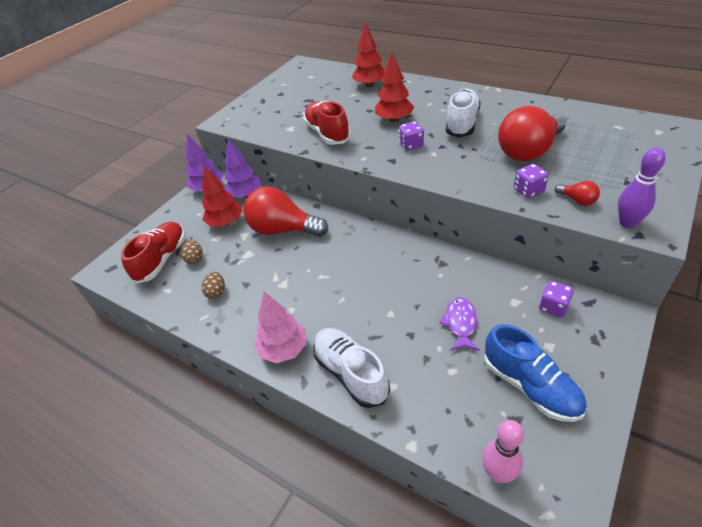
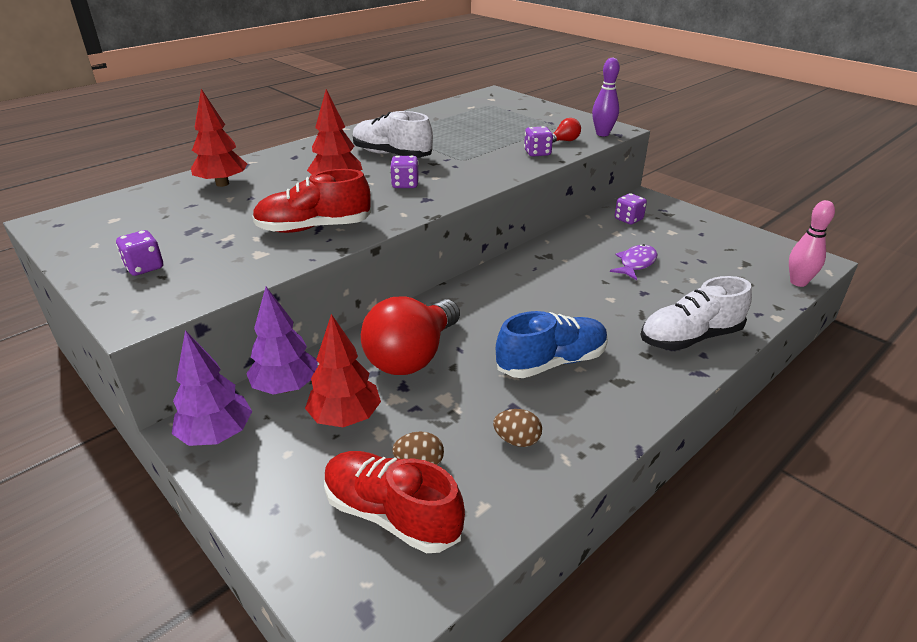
camera: 80 degrees left, 10 degrees down
(265, 104) = (144, 267): none -> purple dice
(284, 349) = (647, 382): pink tree -> none
(460, 323) = (636, 263): purple fish -> purple fish turned 105 degrees clockwise
(529, 151) = (475, 140): red light bulb -> none
(530, 386) = (713, 249): blue shoe -> blue shoe (552, 362)

